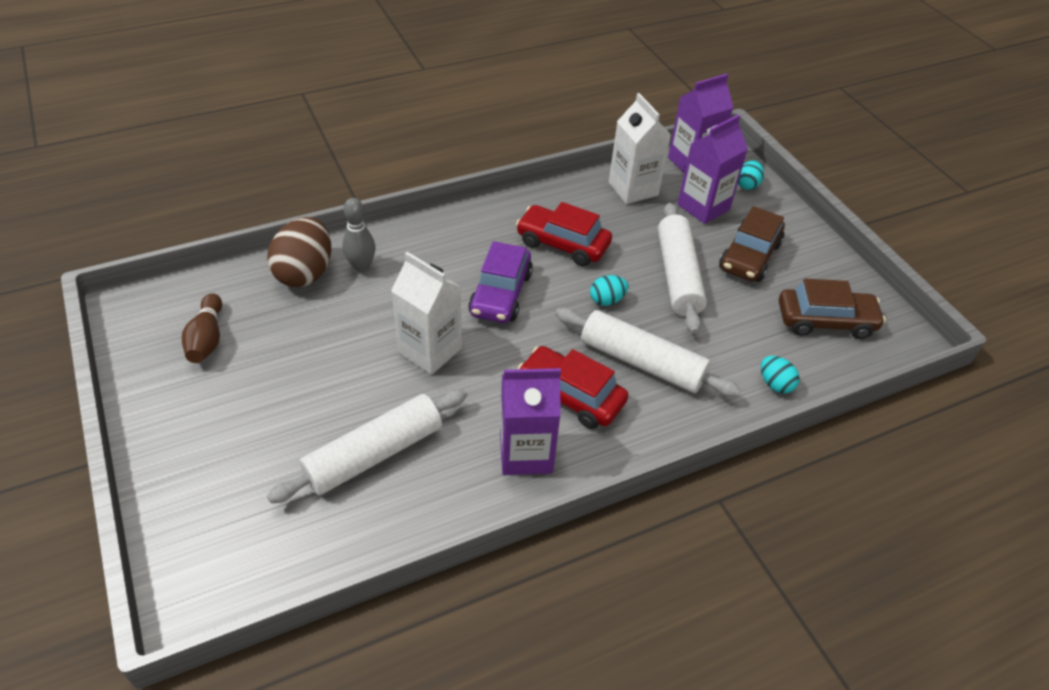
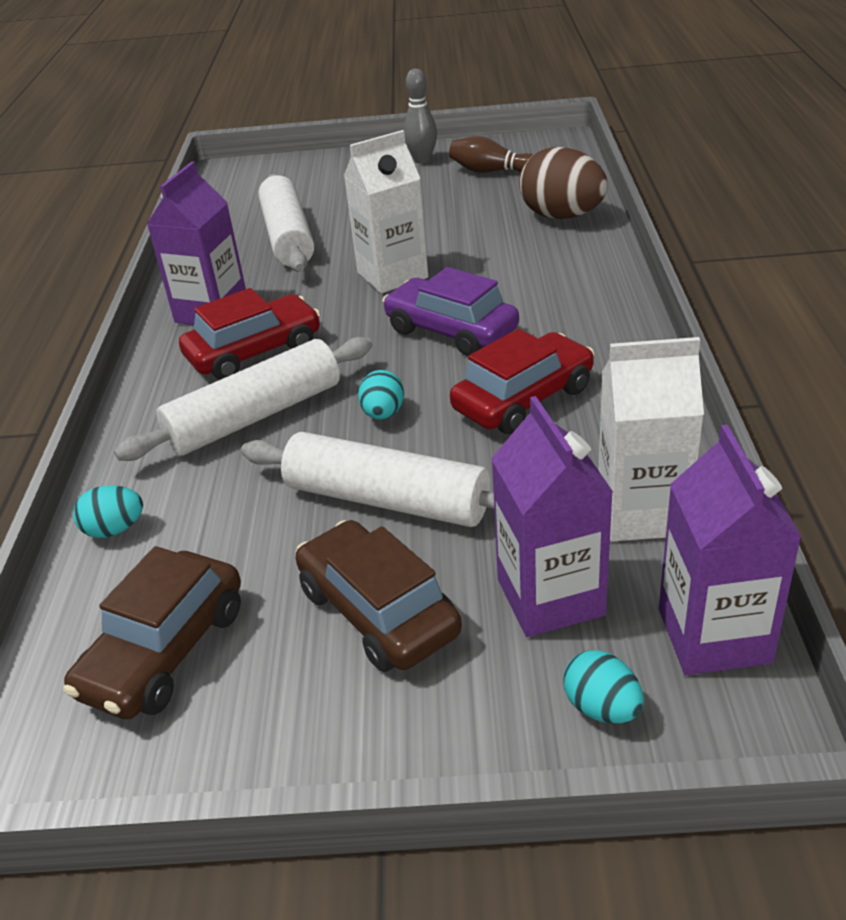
camera: 120 degrees right, 10 degrees down
(361, 267) = (555, 247): grey bowling pin -> grey bowling pin (422, 160)

